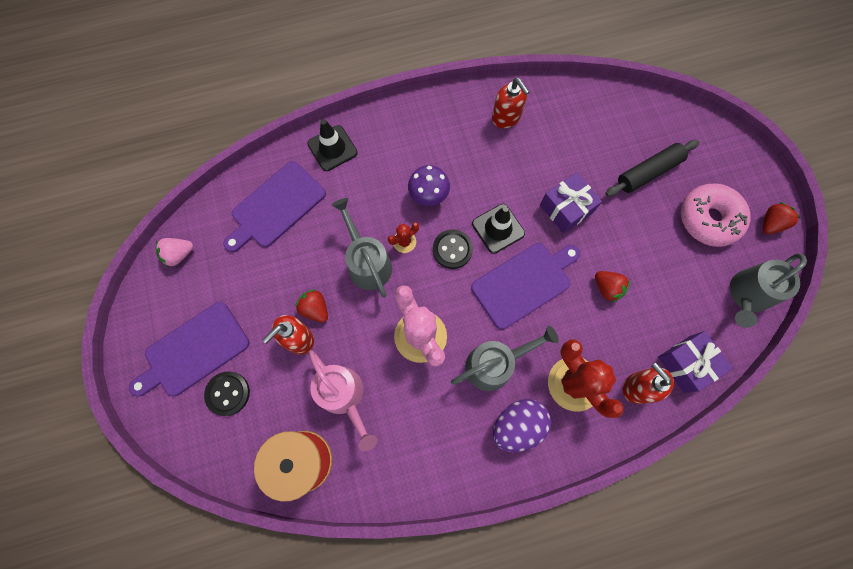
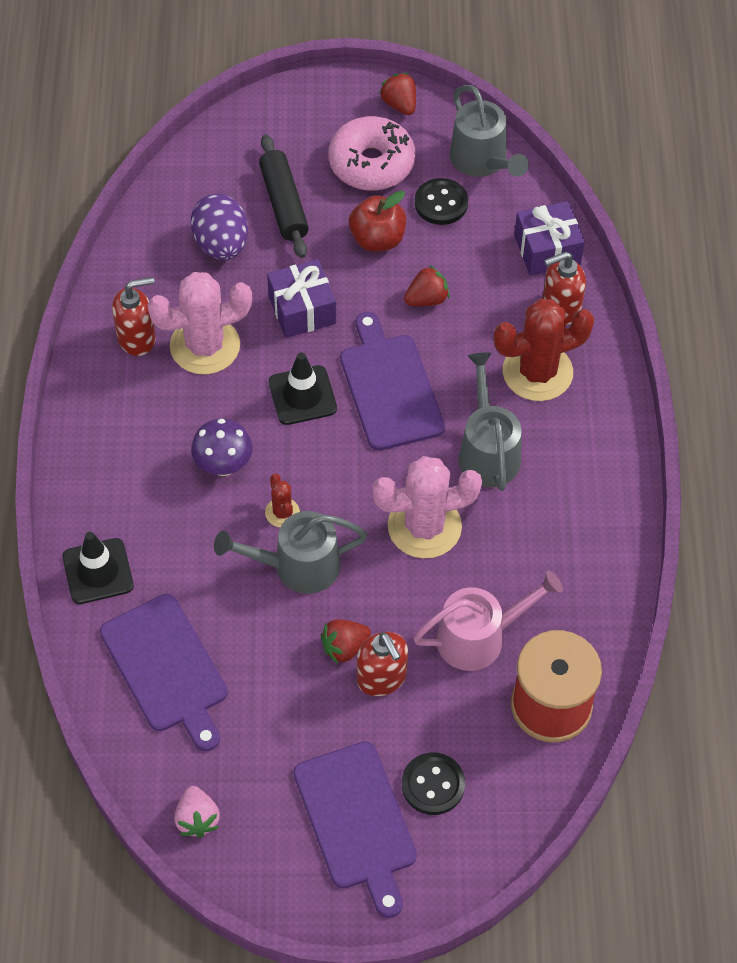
camera: 75 degrees left, 15 degrees down
(452, 249) = (314, 457): black button -> black button (441, 203)
(515, 158) = (205, 346): none -> pink cactus
(517, 426) = (572, 448): purple egg -> purple egg (221, 244)
(644, 241) = (377, 239): none -> red apple

